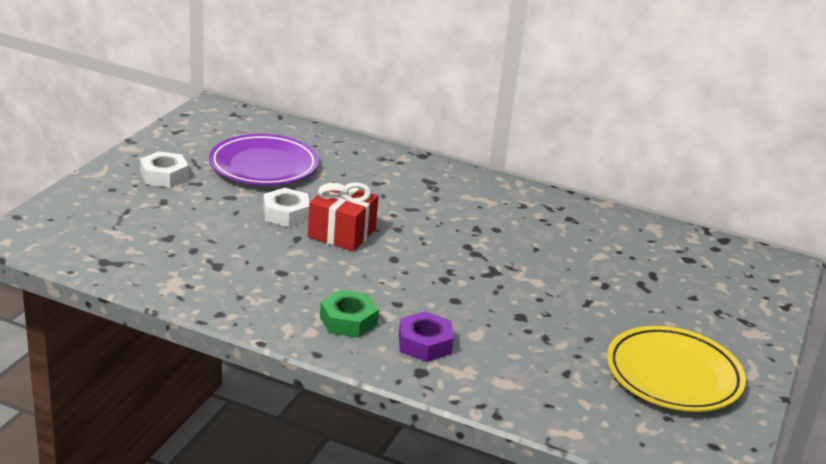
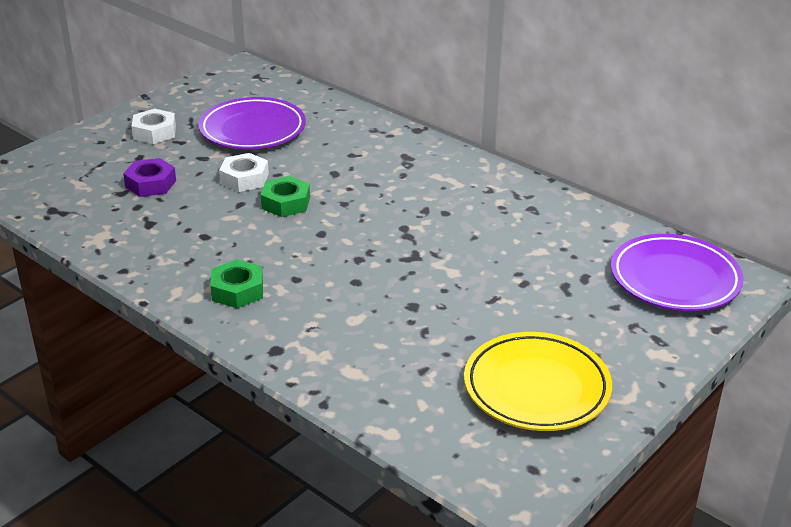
camera: 20 degrees right, 5 degrees up
(342, 233) = (286, 203): red gift -> green nut
(425, 343) = (297, 322): purple nut -> purple nut (151, 184)
(727, 268) = (674, 279): none -> purple plate

